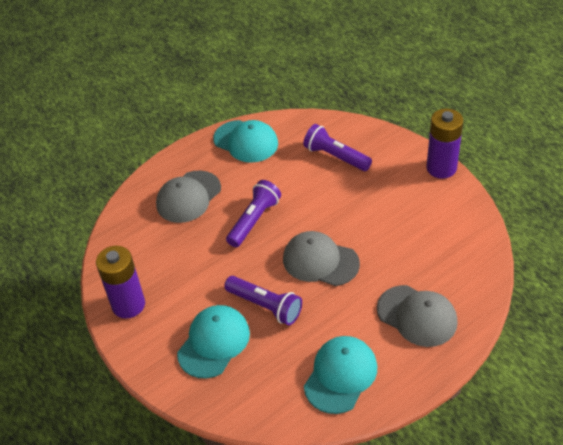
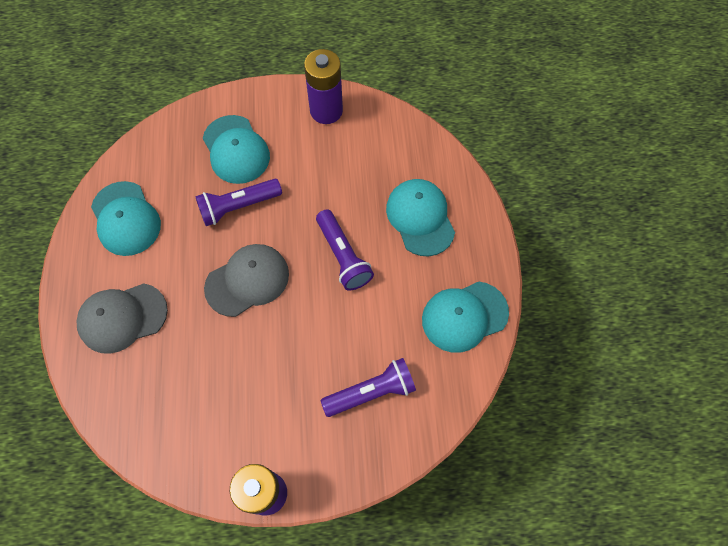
camera: 120 degrees right, 20 degrees up
(188, 197) = (420, 218): grey cap -> turquoise cap

